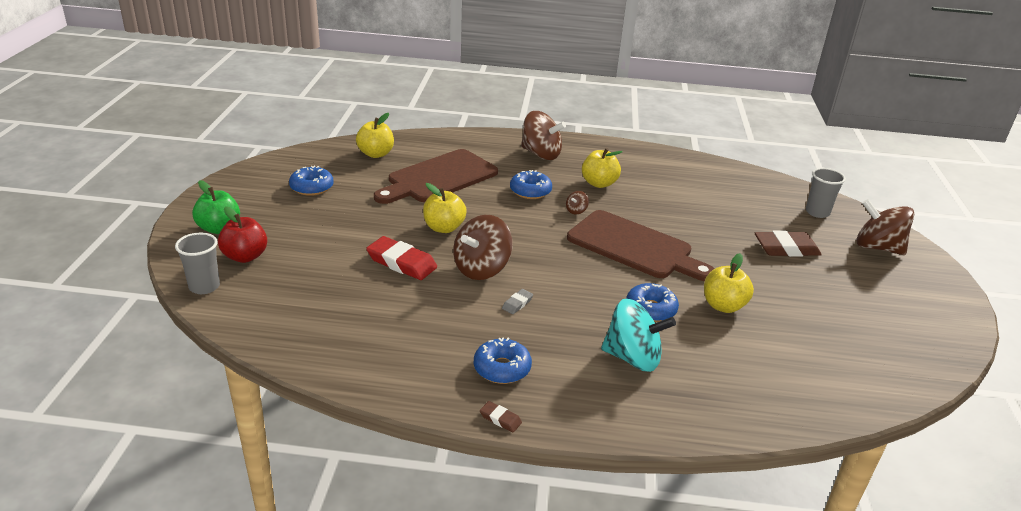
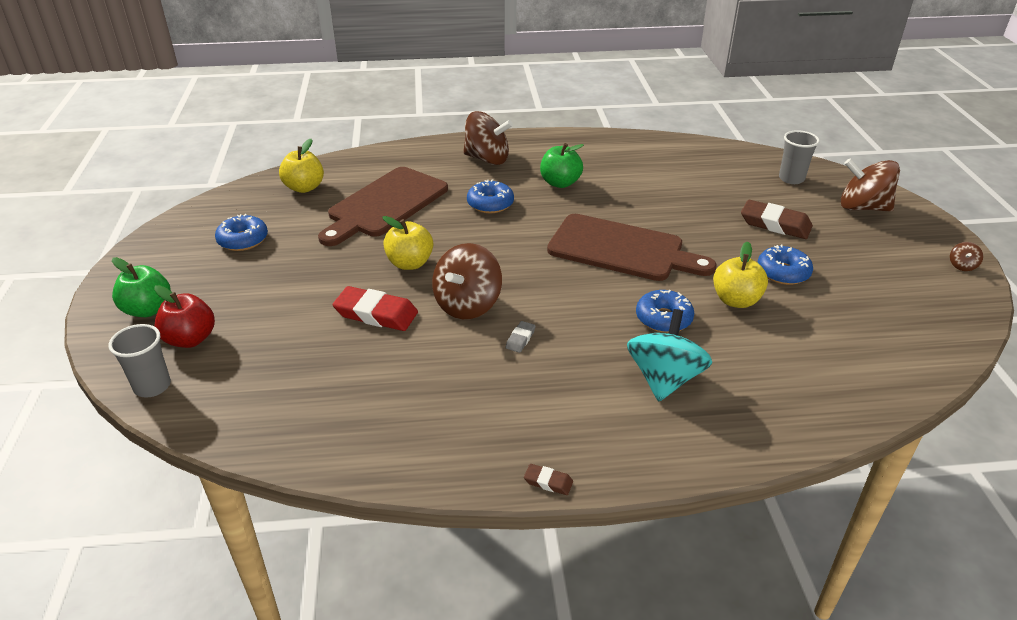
camera: 10 degrees left, 5 degrees up
(502, 368) = (529, 420): blue donut -> blue donut (783, 272)
(576, 211) = (547, 218): brown spinning top -> brown spinning top (962, 266)
(599, 183) = (560, 183): yellow apple -> green apple
(633, 358) = (664, 379): turquoise spinning top -> turquoise spinning top turned 75 degrees counterclockwise
(786, 248) = (775, 224): brown eraser -> brown eraser turned 45 degrees clockwise

